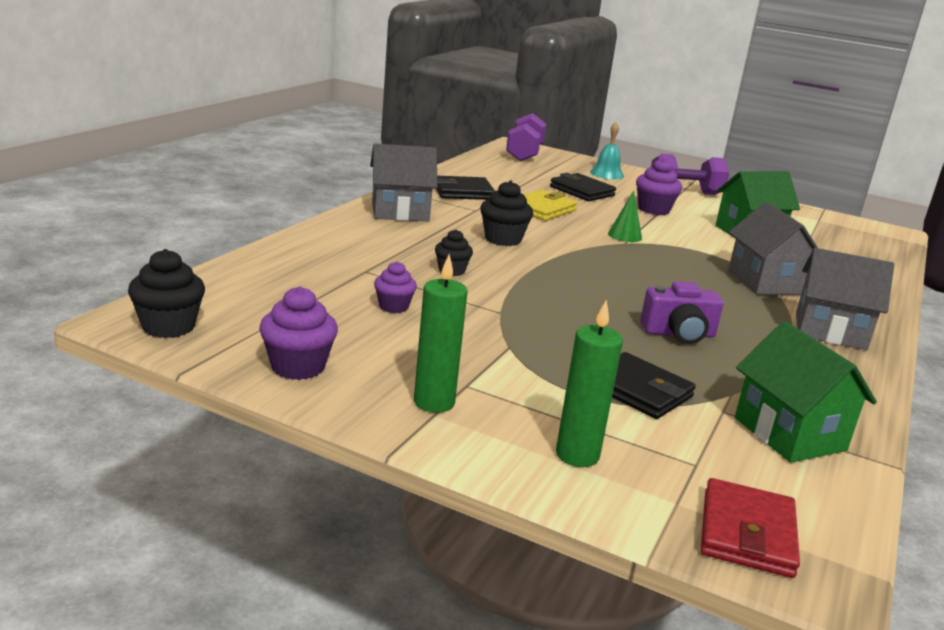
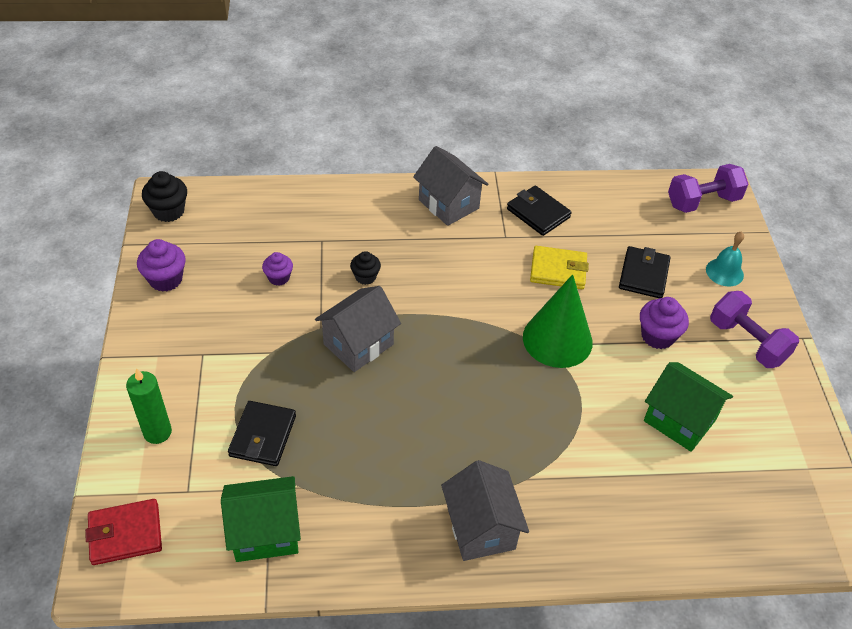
camera: 60 degrees right, 25 degrees up
(434, 402) = (170, 349): green candle -> none
(503, 239) = (458, 276): black cupcake -> none
(625, 235) = (557, 339): green cone -> green cone, size x2.12
(679, 334) = (377, 432): purple camera -> none
(765, 282) = (550, 461): grey house -> grey house (358, 344)
(789, 434) = (265, 532): green house -> green house turned 45 degrees clockwise

